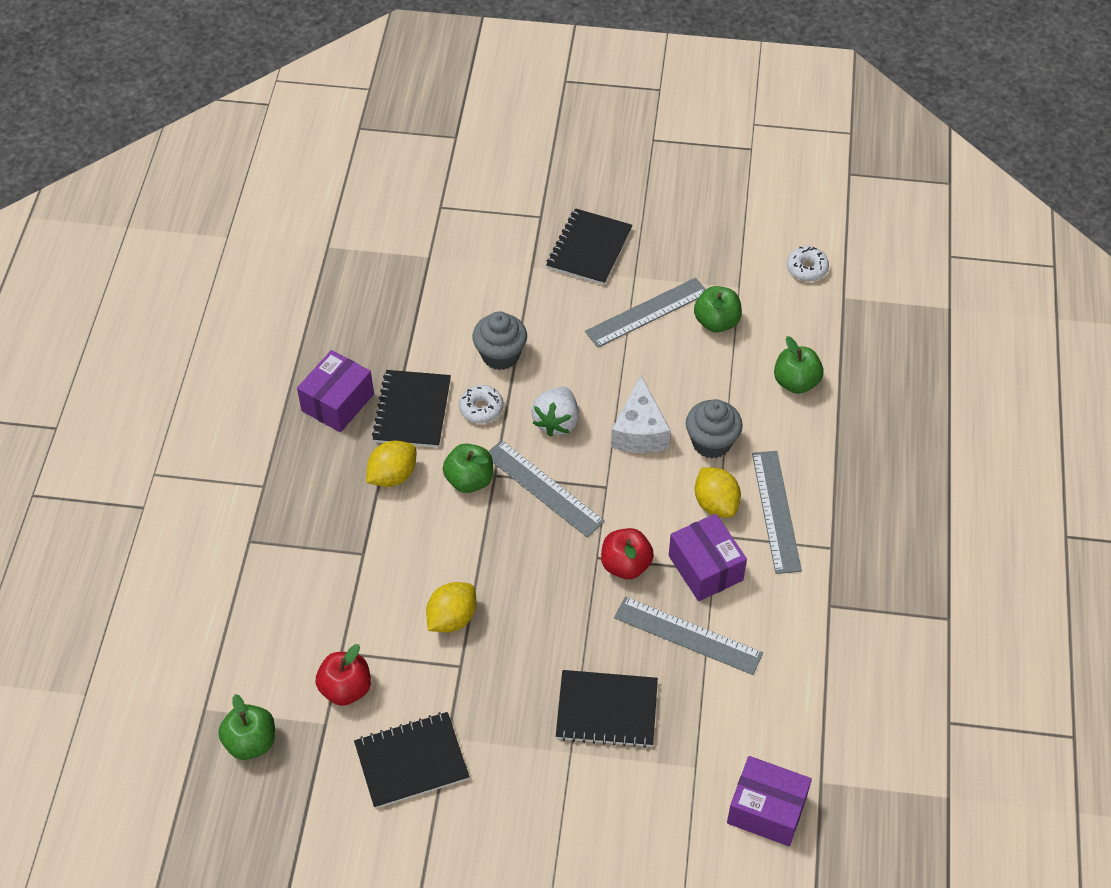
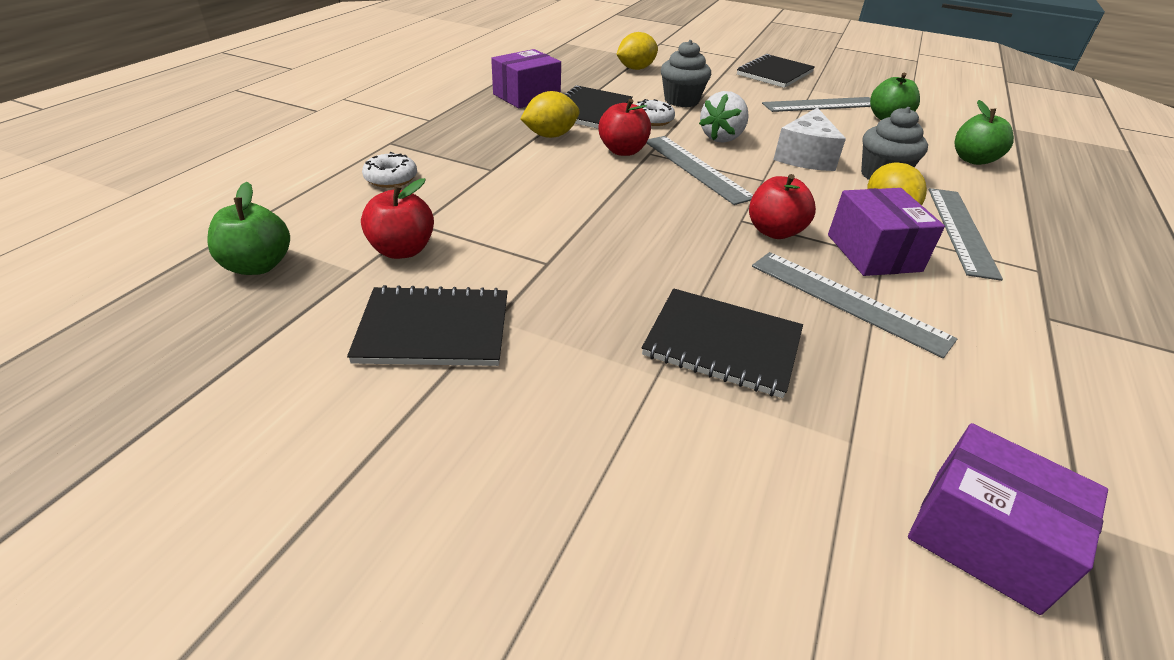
camera: 15 degrees right, 15 degrees down
(452, 618) = (557, 227): yellow lemon -> yellow lemon (635, 68)
(469, 480) = (623, 151): green apple -> red apple
(807, 268) = (974, 110): white donut -> white donut (391, 178)

